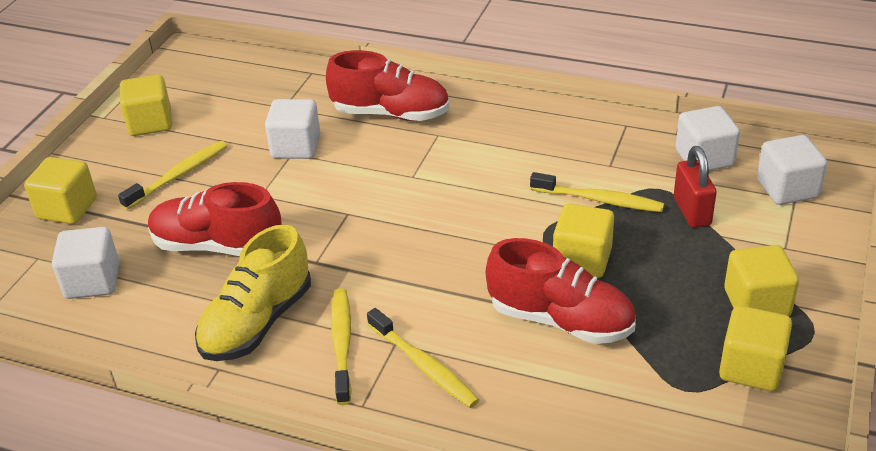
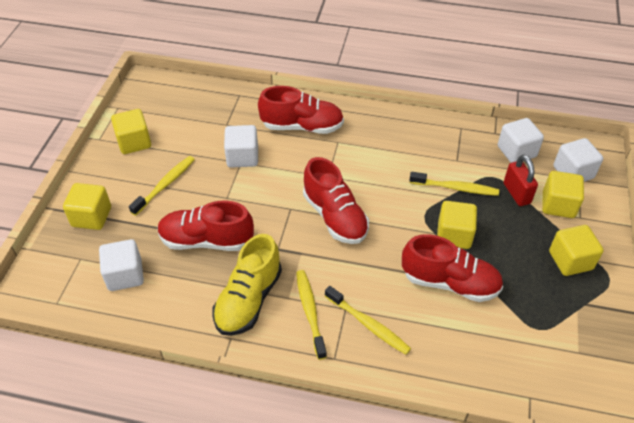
camera: 10 degrees left, 10 degrees up
(409, 227) = (335, 217): none -> red shoe
(751, 368) = (576, 309): yellow cube -> yellow cube (558, 205)

